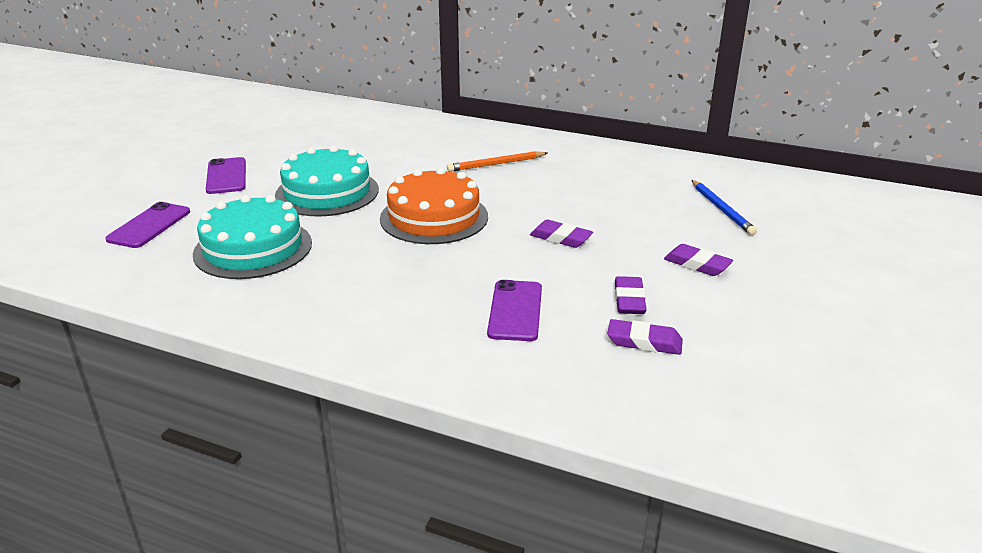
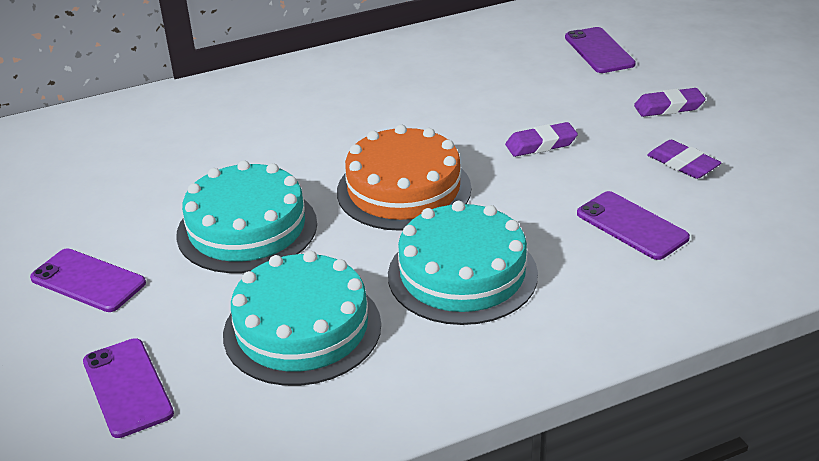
camera: 45 degrees left, 5 degrees up
(371, 273) = (462, 274): none -> turquoise cake
(496, 164) = (349, 106): orange pencil -> none
(644, 342) = (750, 189): purple eraser -> none
(721, 209) = (599, 51): blue pencil -> purple phone

